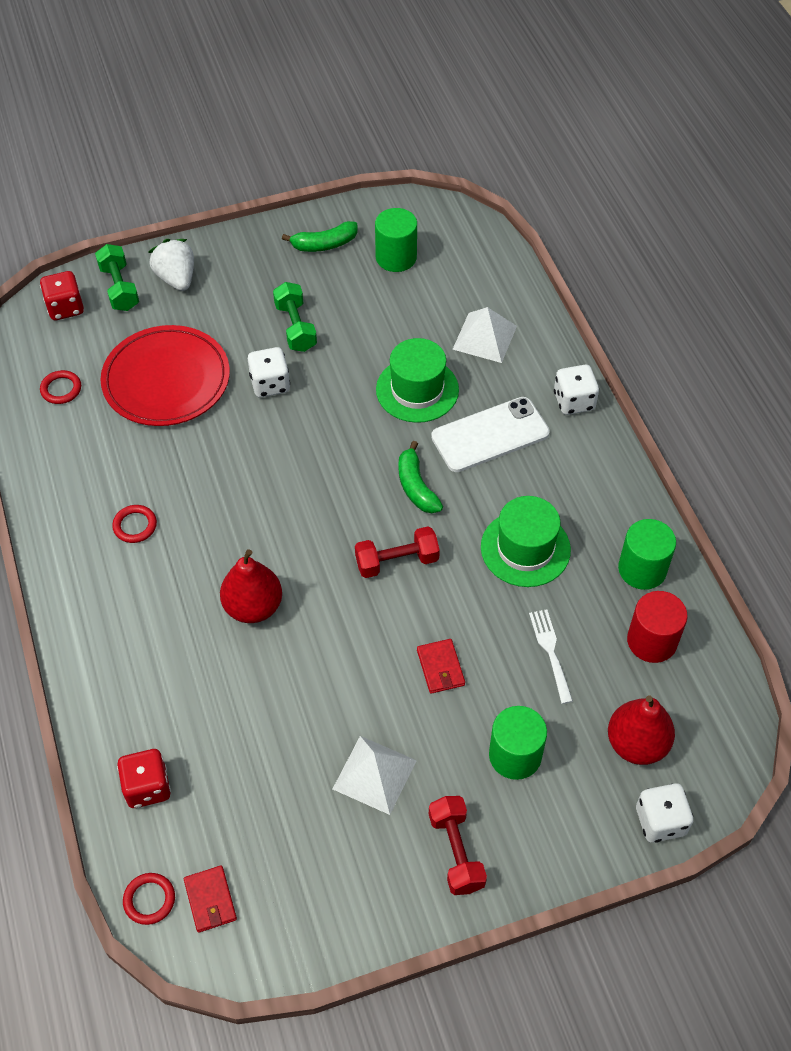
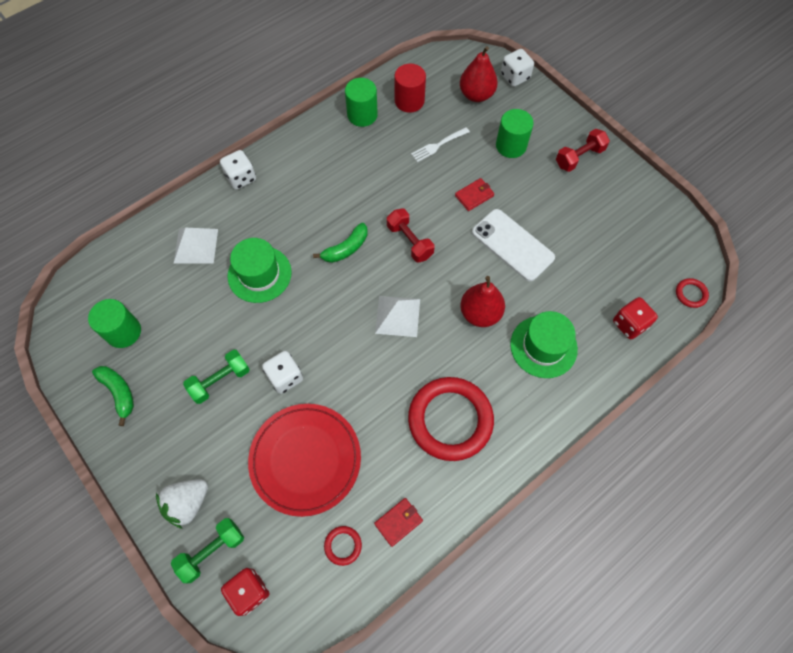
camera: 110 degrees left, 10 degrees up
(135, 526) = (450, 420): red ring -> red ring, size x2.44
(210, 900) = (672, 263): red wallet -> red wallet (398, 522)
(374, 774) = (557, 208): white pyramid -> white pyramid (397, 316)
(490, 435) = (286, 218): white phone -> white phone (512, 245)
(525, 548) = (371, 175): green hat -> green hat (543, 346)

